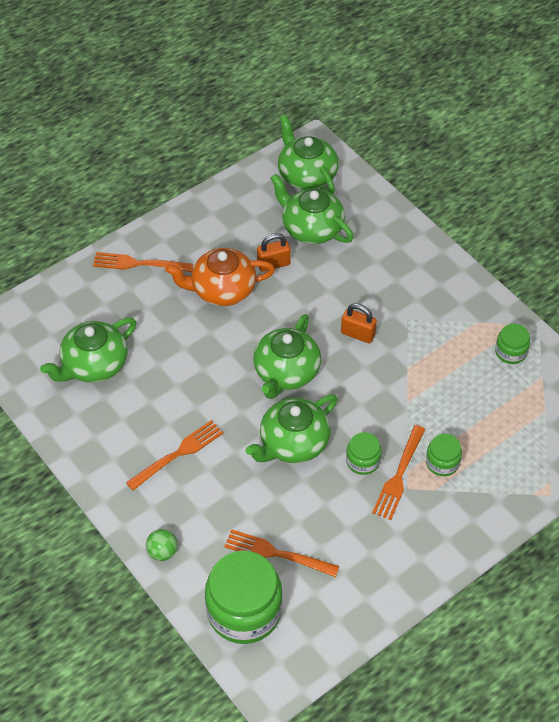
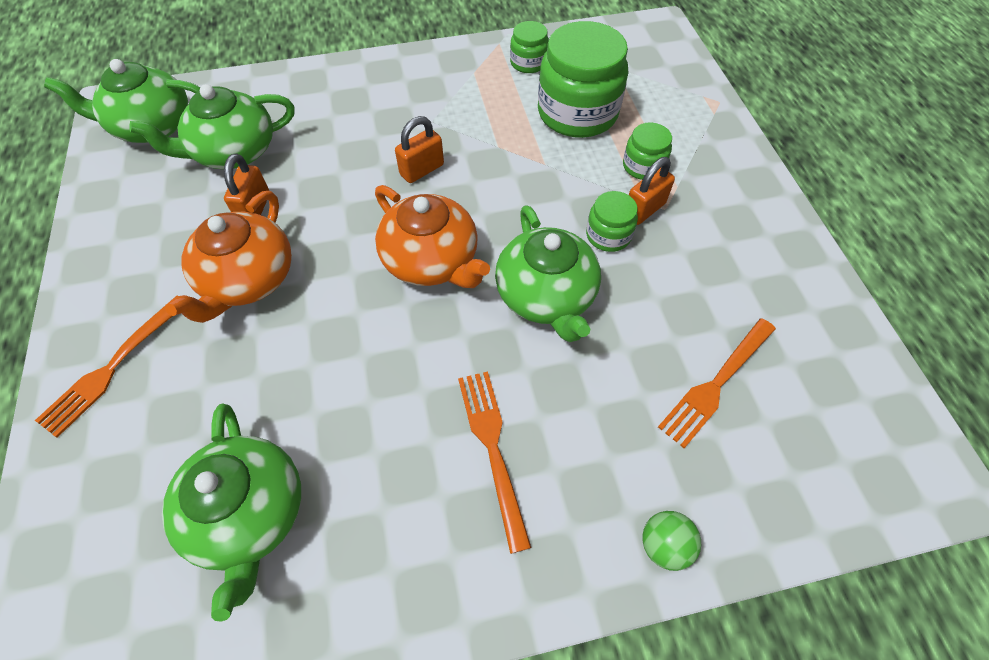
camera: 65 degrees left, 5 degrees up
(244, 611) = (802, 464): green jar -> green jar (577, 113)
(286, 372) = (432, 260): green teapot -> orange teapot
(399, 475) = (644, 209): orange fork -> orange padlock

